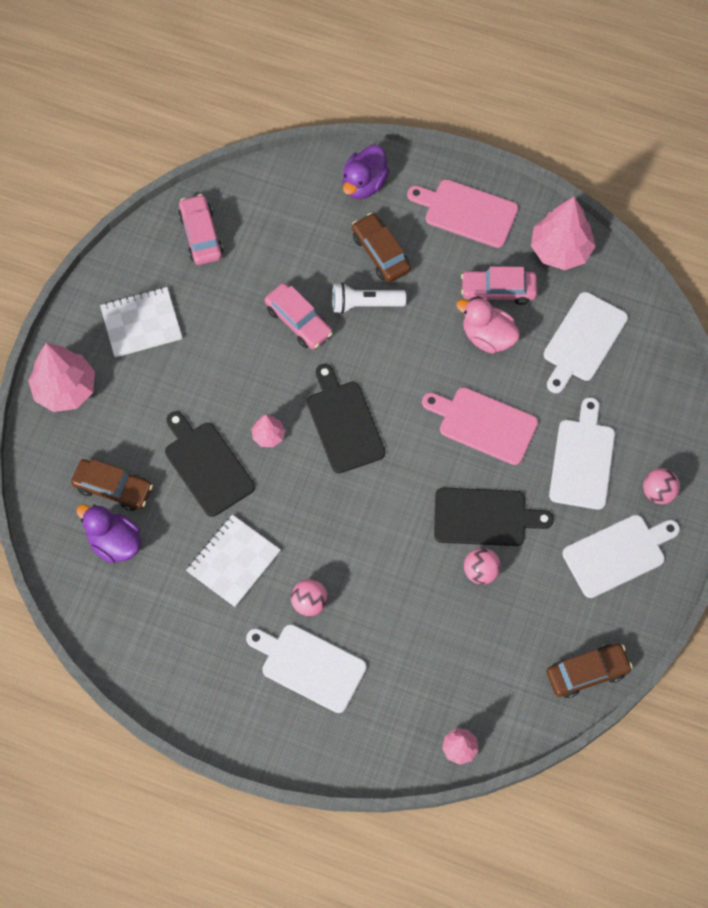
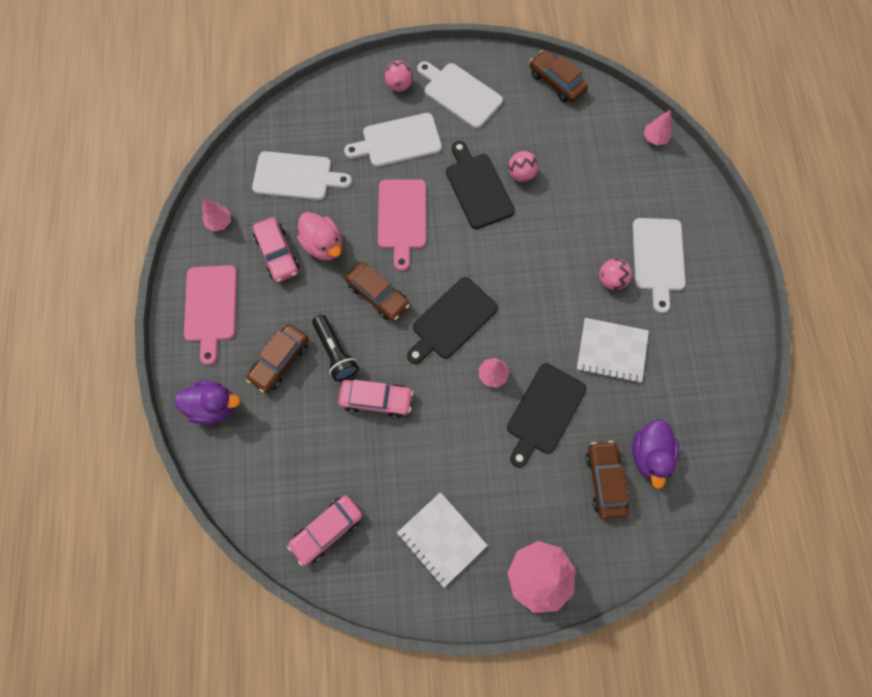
camera: 115 degrees left, 5 degrees up
(298, 321) = (376, 399): pink car -> pink car turned 75 degrees clockwise
(365, 304) = (335, 352): white flashlight -> black flashlight
(406, 365) = (378, 295): none -> brown car
(487, 336) = (323, 245): pink duck -> pink duck turned 45 degrees counterclockwise
(560, 250) = (219, 222): pink tree -> pink tree, size x0.50

